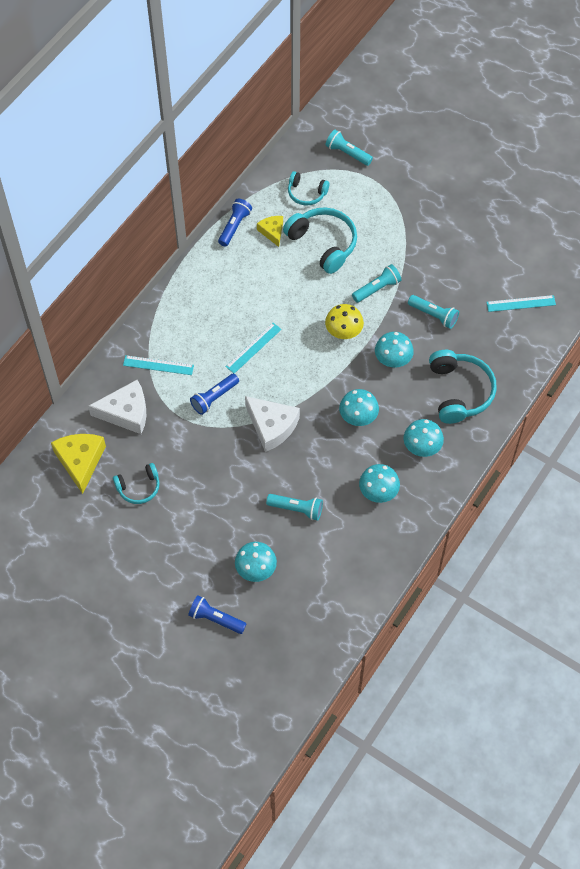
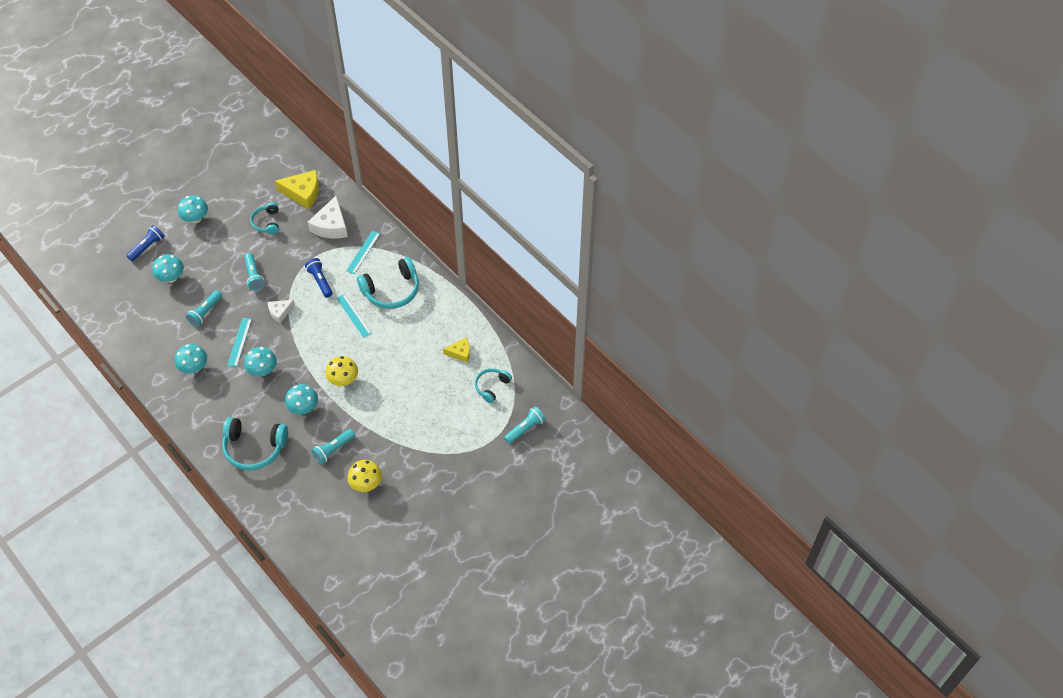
camera: 105 degrees right, 5 degrees down
(234, 226) = (474, 327): blue flashlight -> none
(272, 426) = (280, 312): white cheese -> white cheese, size x0.58
(323, 243) = (435, 386): turquoise headphones -> turquoise headphones (391, 290)
(377, 289) = (375, 414): turquoise flashlight -> turquoise flashlight (254, 276)
(422, 447) = (217, 407): turquoise mushroom -> turquoise mushroom (195, 218)
(462, 274) = (366, 484): none -> yellow mushroom
(521, 303) = (318, 521): turquoise ruler -> turquoise ruler (239, 342)

